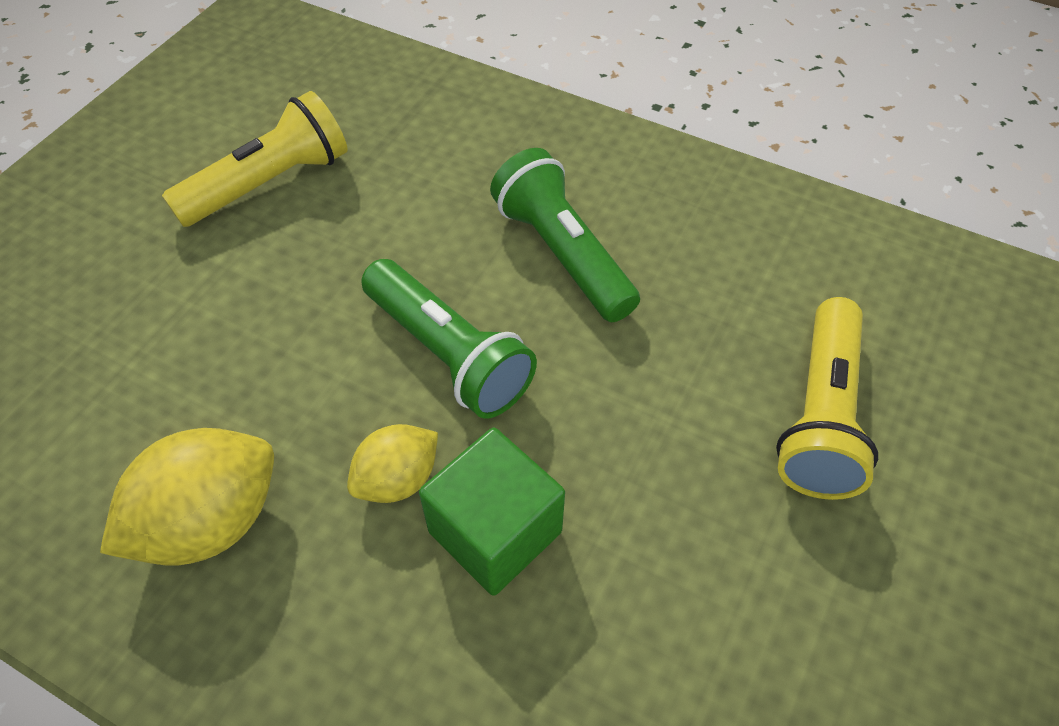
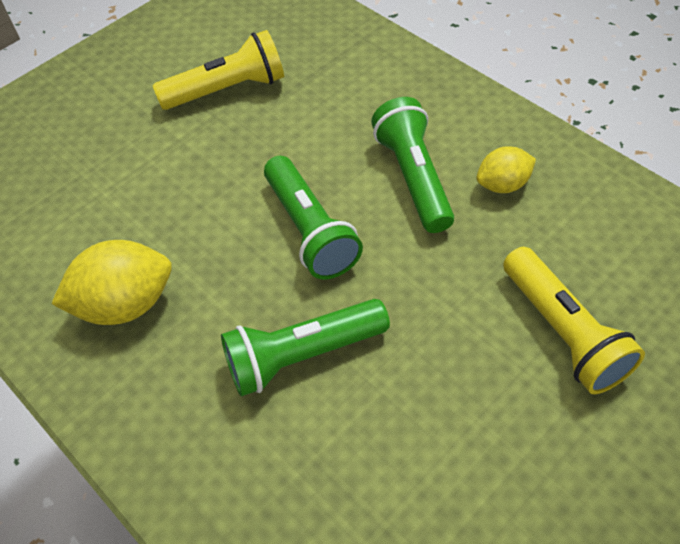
camera: 20 degrees right, 0 degrees up
(398, 479) = (250, 306): yellow lemon -> yellow lemon (502, 185)
(495, 532) = (302, 355): green cube -> green flashlight
(820, 415) = (562, 332): yellow flashlight -> yellow flashlight turned 60 degrees counterclockwise

